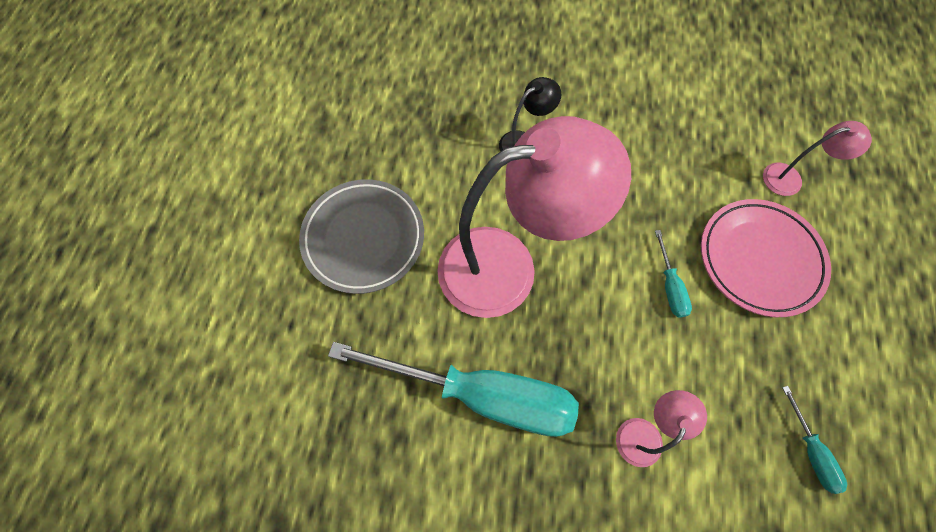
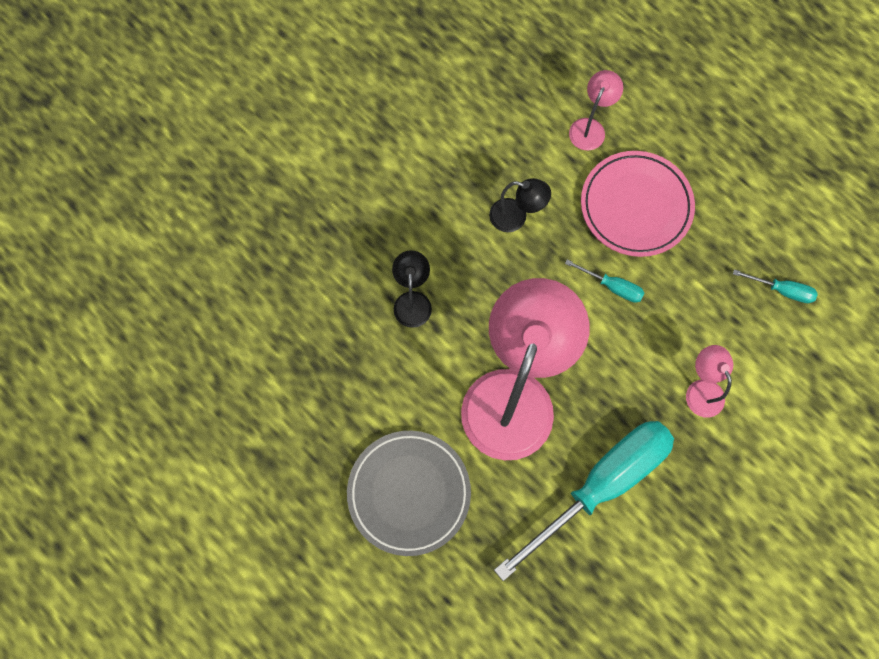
camera: 55 degrees left, 5 degrees up
(658, 171) = (516, 217): none -> black lamp

